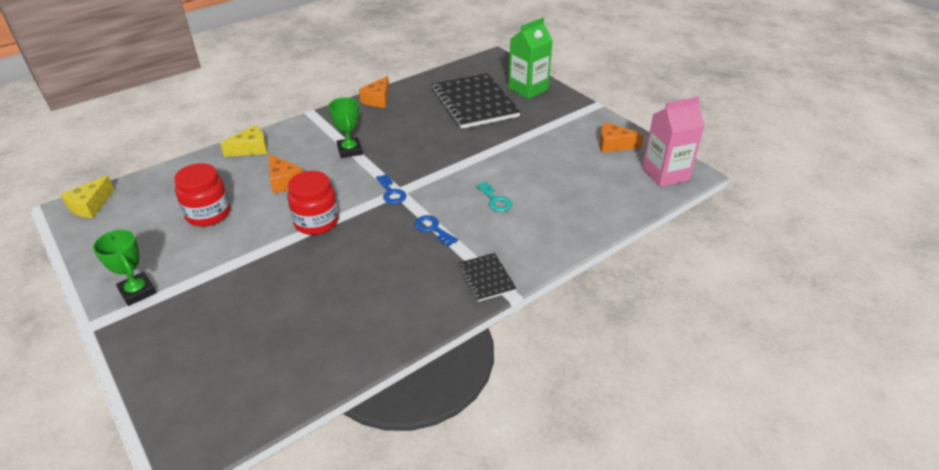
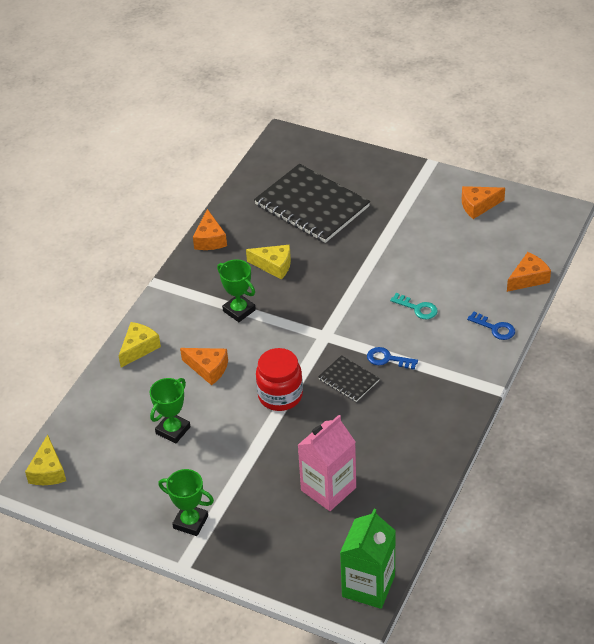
camera: 25 degrees left, 5 degrees up
(208, 214) = (173, 430): red jar -> green trophy
(391, 192) = (319, 339): blue key -> blue key (494, 328)
(407, 131) = (274, 266): none -> yellow cheese
(486, 278) = (467, 384): black notebook -> black notebook (348, 380)
(528, 89) = (351, 167): green carton -> green carton (368, 586)
(618, 213) = (528, 278): none -> orange cheese
(665, 174) = (542, 221): pink carton -> pink carton (328, 489)

